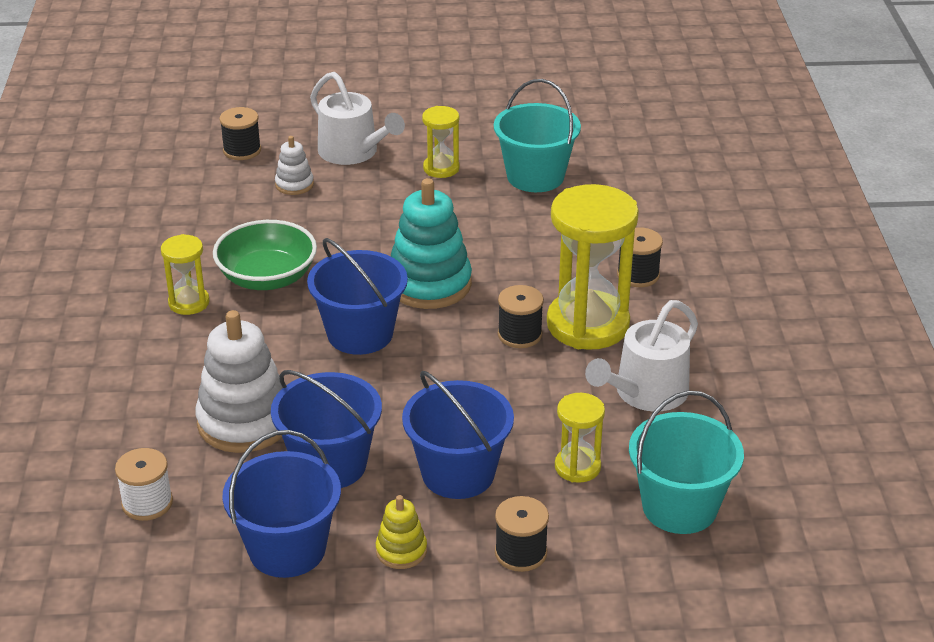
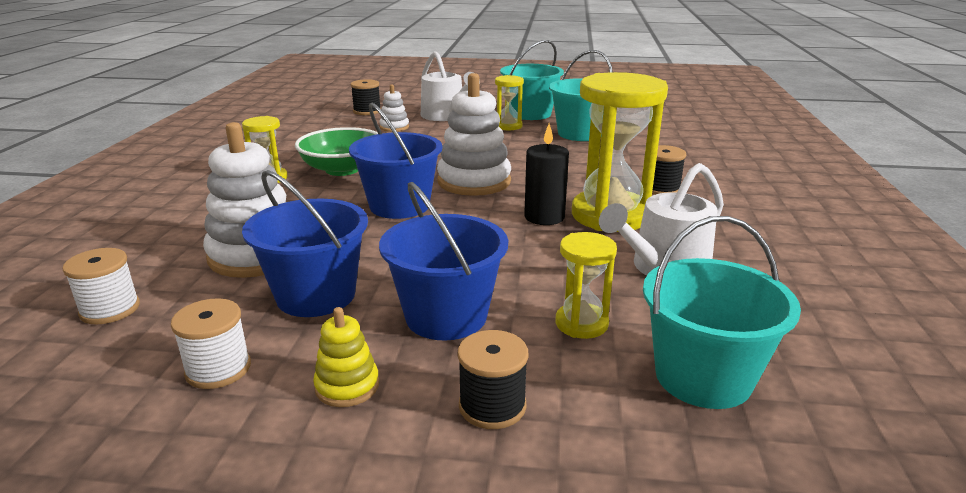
camera: 10 degrees right, 10 degrees down
(287, 549) = (218, 369): blue bucket -> white spool
(429, 284) = (474, 181): turquoise stacking toy -> white stacking toy
(463, 136) = (530, 114): none -> turquoise bucket
(519, 335) = (544, 217): black spool -> black candle

